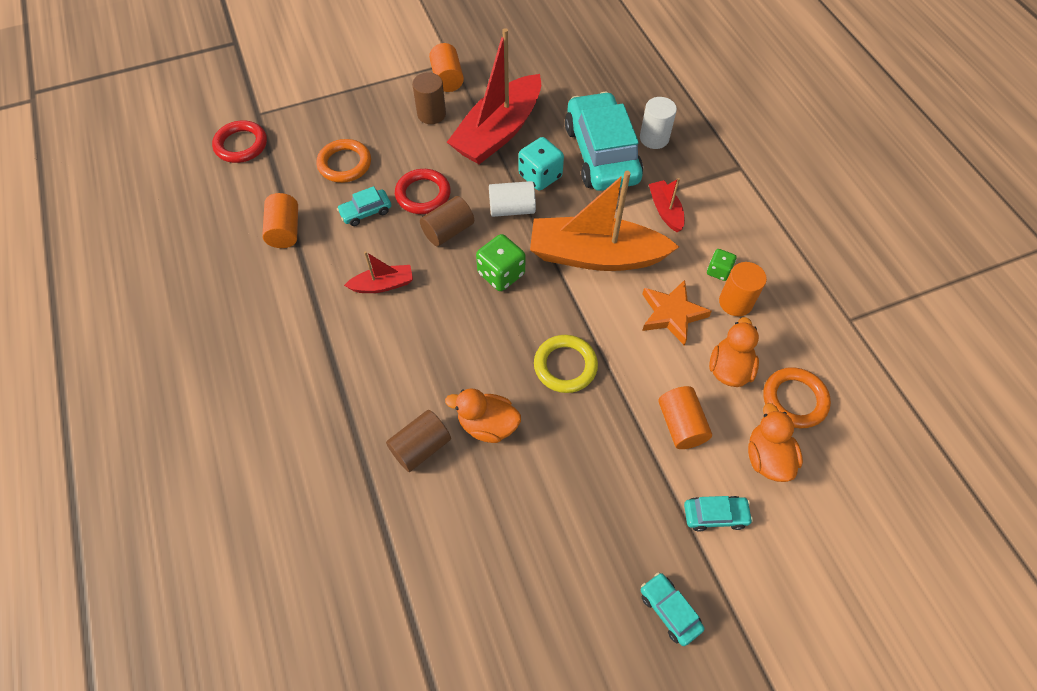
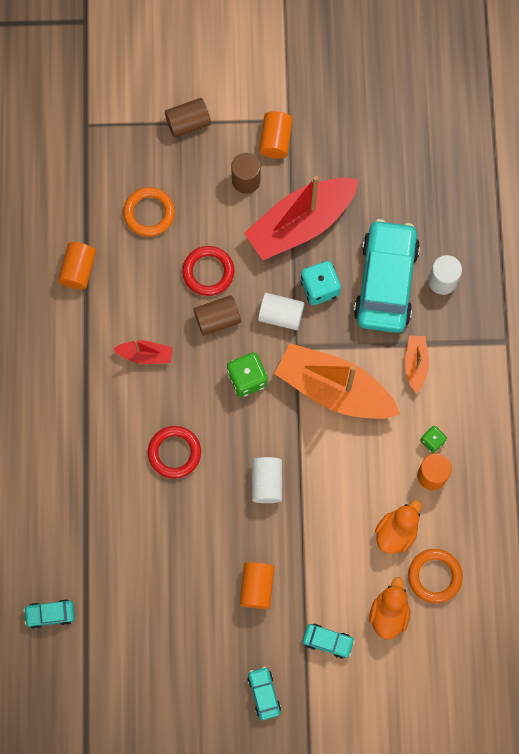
camera: 20 degrees right, 15 degrees up
(241, 145) = (62, 158): red ring -> red ring (174, 453)
(366, 212) = (152, 274): turquoise car -> turquoise car (50, 614)
(421, 447) = (131, 510): brown cylinder -> brown cylinder (188, 123)
(487, 425) = (187, 510): orange duck -> none
(565, 366) = (266, 483): yellow ring -> white cylinder
(665, 210) = (415, 364): red boat -> orange boat
(672, 314) = (373, 467): orange star -> none
(681, 425) = (335, 564): orange cylinder -> orange cylinder (257, 587)

